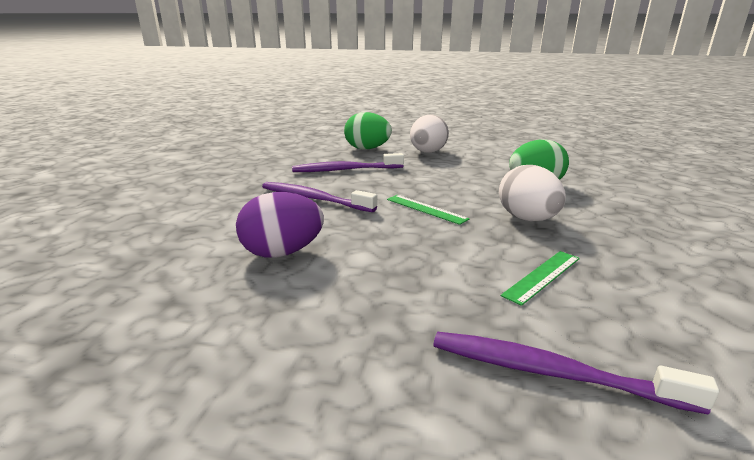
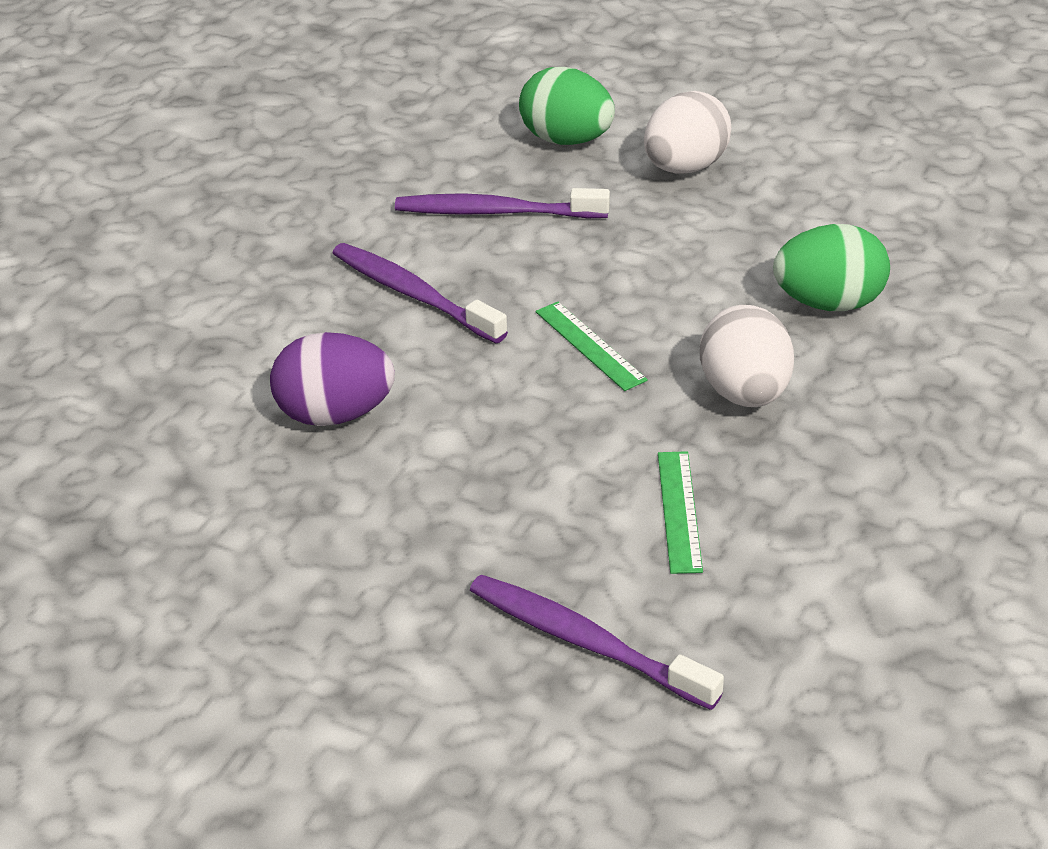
camera: 15 degrees right, 15 degrees up
(542, 276) = (679, 511): green ruler -> green ruler turned 60 degrees counterclockwise

